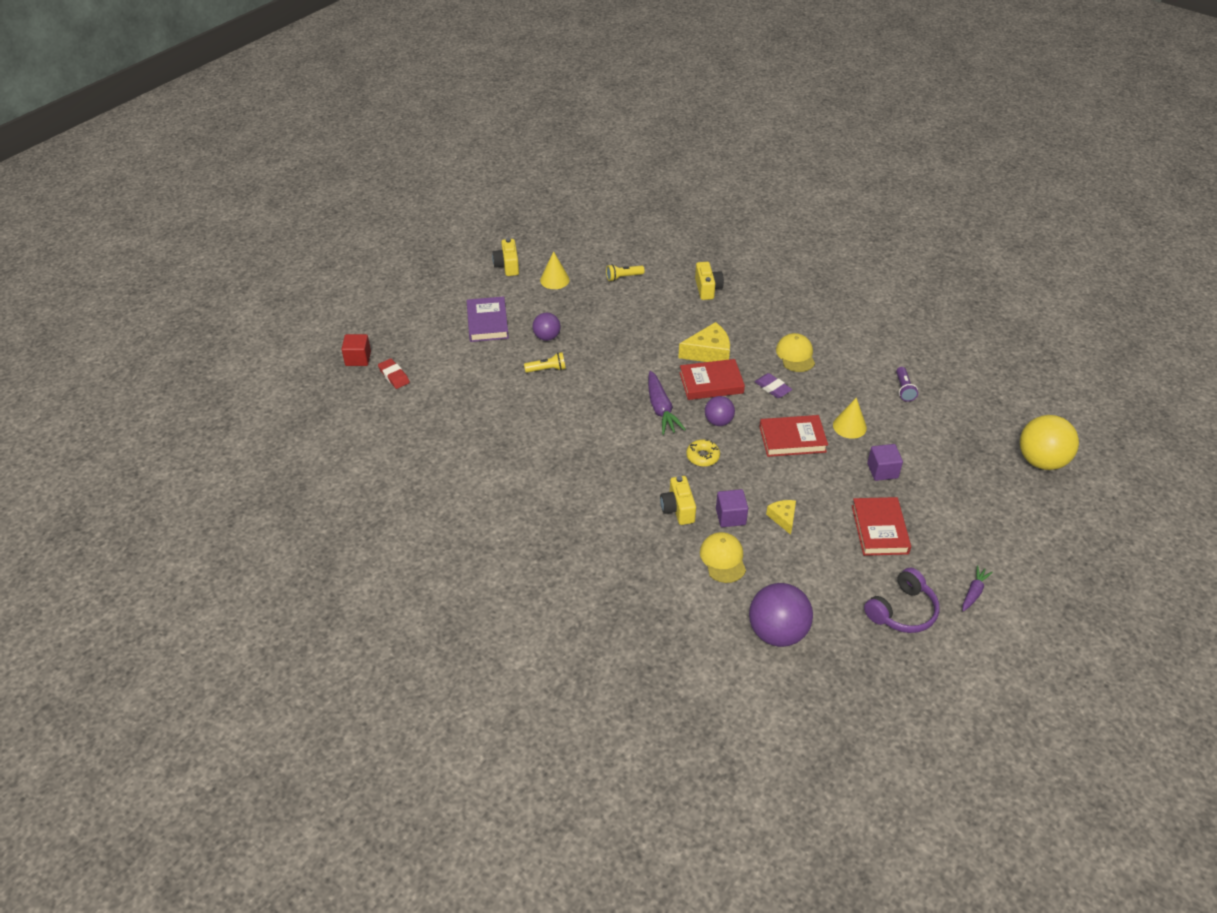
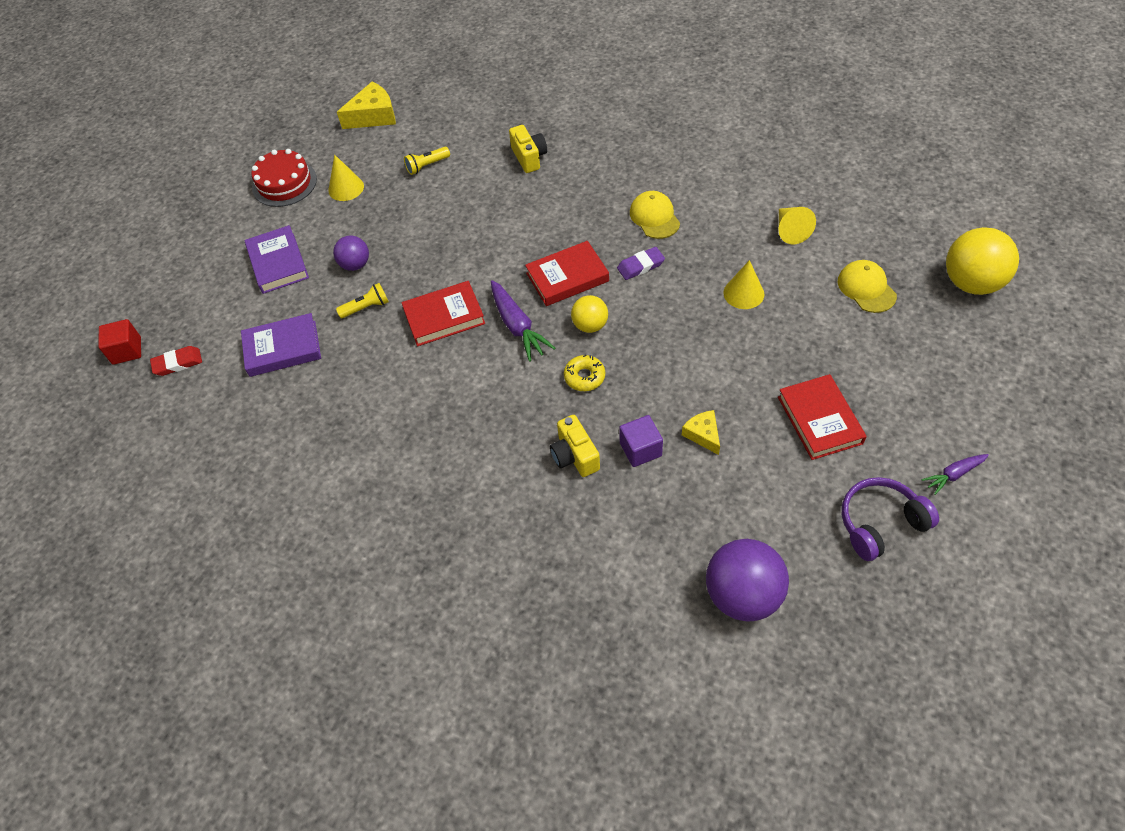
camera: 10 degrees left, 10 degrees up
(394, 376) = (178, 363): red eraser -> red eraser turned 60 degrees counterclockwise
(475, 384) = (283, 348): none -> purple book
(507, 266) = (284, 183): yellow camera -> red cake
(709, 352) = (553, 238): yellow cheese -> yellow cheese (373, 116)
(718, 421) = (590, 325): purple ball -> yellow ball
(723, 559) = (648, 510): yellow cap -> yellow cap (866, 288)
(772, 388) = (640, 266): purple eraser -> purple eraser turned 60 degrees counterclockwise
(792, 439) = (683, 327): red book -> red book (444, 317)
(882, 470) = (798, 341): purple cube -> none
(902, 611) = (880, 523): purple headphones -> purple headphones turned 150 degrees counterclockwise
(904, 389) = (790, 230): purple flashlight -> yellow cone
(974, 592) = (953, 474): purple carrot -> purple carrot turned 135 degrees counterclockwise

